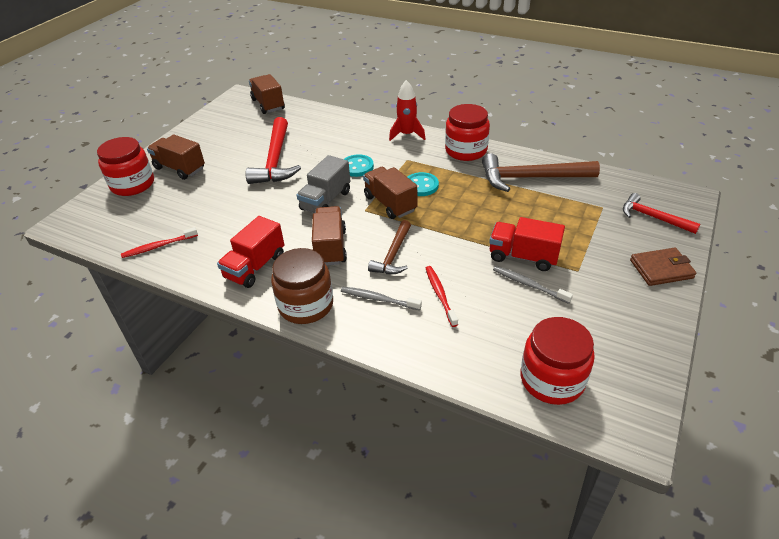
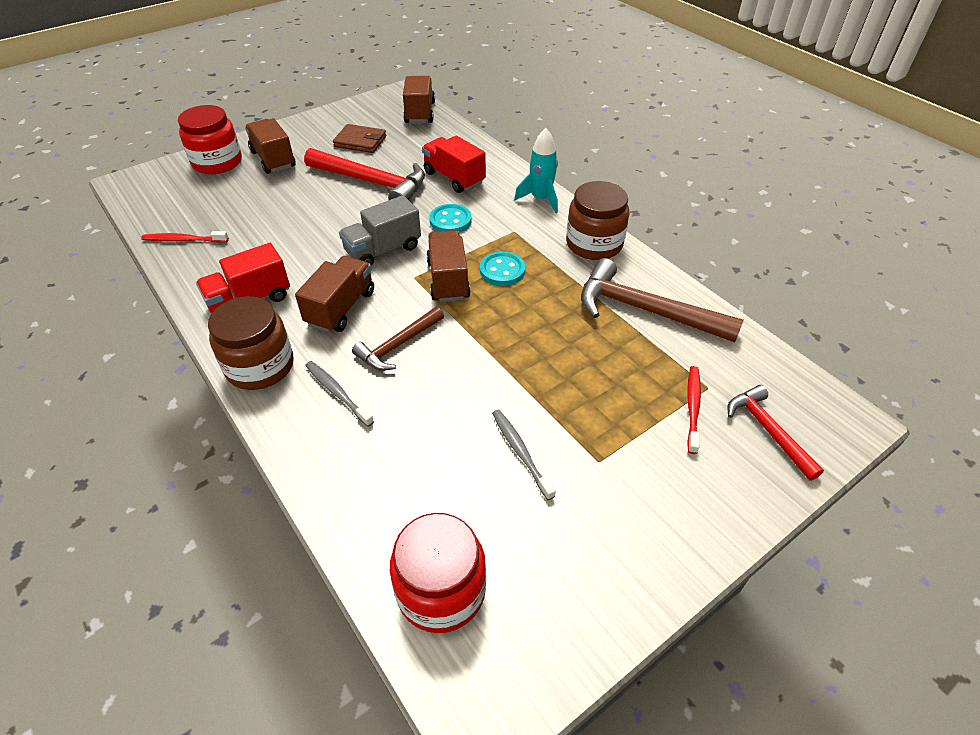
camera: 25 degrees right, 5 degrees up
(275, 160) = (372, 182): red hammer -> red hammer turned 90 degrees counterclockwise
(407, 134) = (540, 199): red rocket -> turquoise rocket
(440, 295) = (407, 418): red toothbrush -> red toothbrush (692, 407)
(466, 150) = (594, 244): red jar -> brown jar
(523, 257) = (545, 412): red truck -> red truck (454, 178)
(661, 269) = (715, 509): brown wallet -> brown wallet (360, 141)

